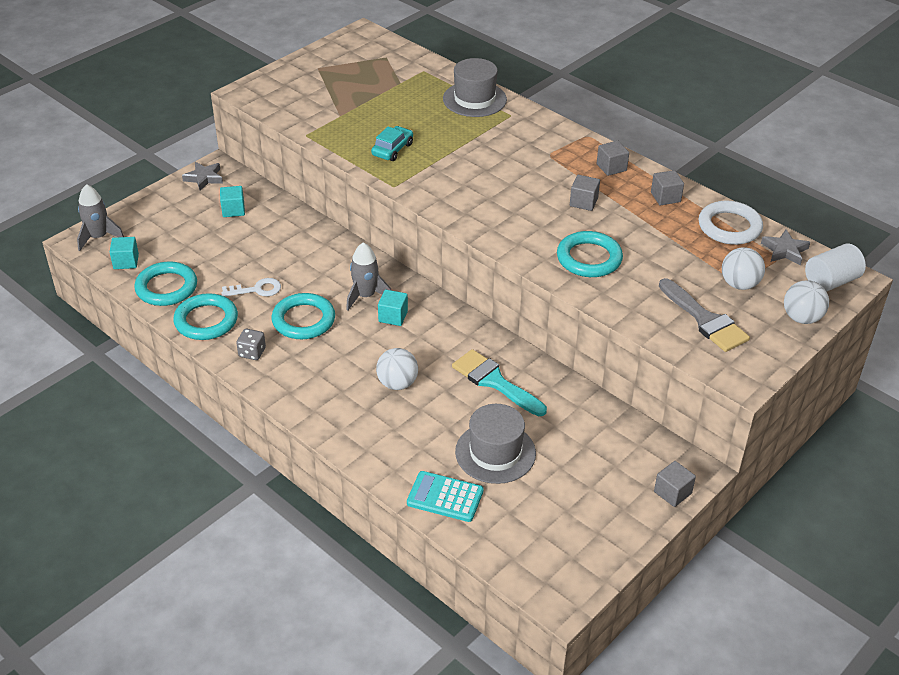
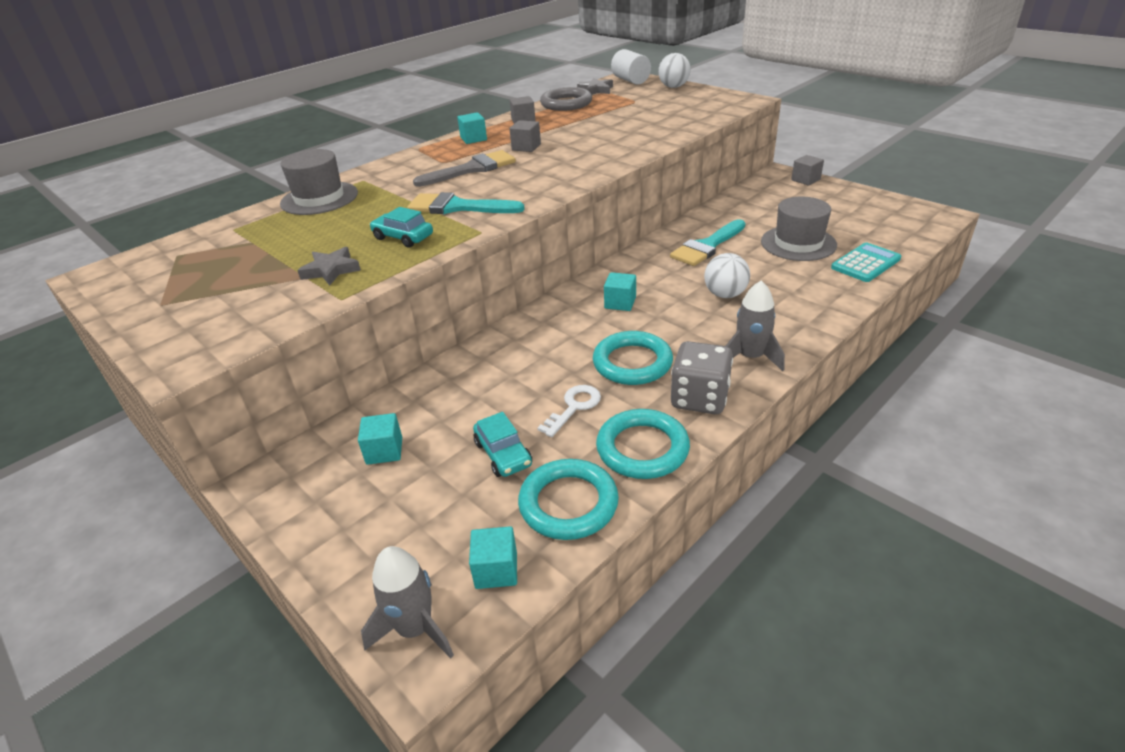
camera: 85 degrees left, 5 degrees down
(204, 178) = (283, 496): grey star -> grey star (331, 270)
(217, 259) = (503, 454): none -> turquoise car
(252, 352) = (699, 398): grey dice -> grey dice, size x1.77
(257, 289) = (574, 407): white key -> white key turned 45 degrees clockwise
(365, 296) = (586, 322): grey rocket -> grey rocket (750, 357)
(444, 171) = (457, 207): none -> turquoise brush
(445, 497) = (865, 263): turquoise calculator -> turquoise calculator turned 150 degrees counterclockwise
(589, 258) = (611, 143): turquoise ring -> none
(611, 167) = (473, 139): grey cube -> turquoise cube
(705, 320) = (684, 109): grey brush -> grey brush (472, 169)
(729, 227) = (566, 103): white ring -> grey ring
(739, 284) = (638, 101): white ball -> none

